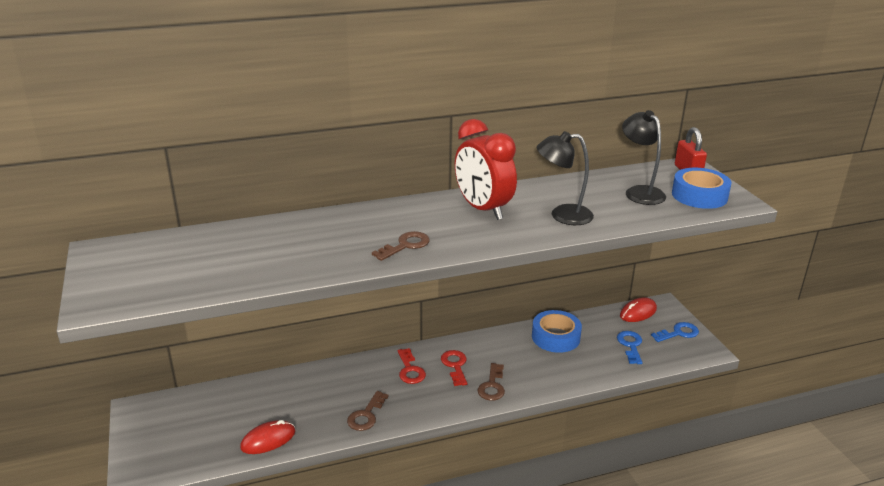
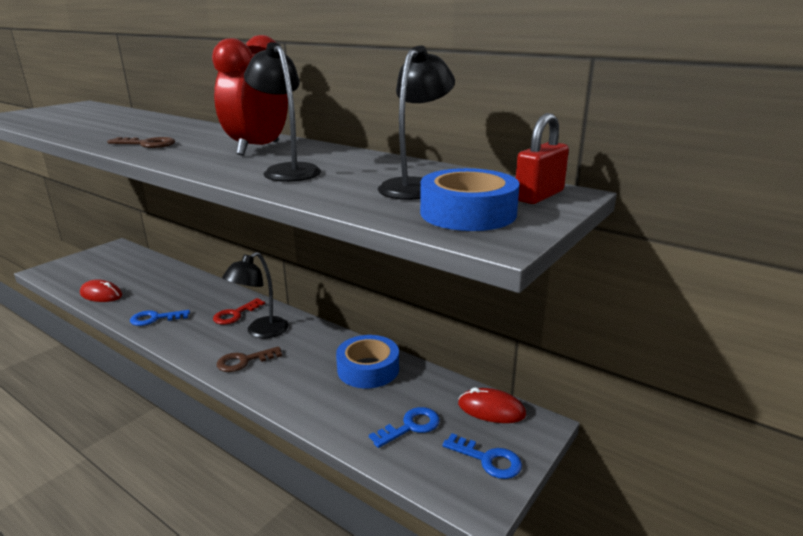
camera: 55 degrees right, 5 degrees down
(366, 415) = (155, 318): brown key -> blue key
(455, 366) = (261, 332): red key -> black lamp

